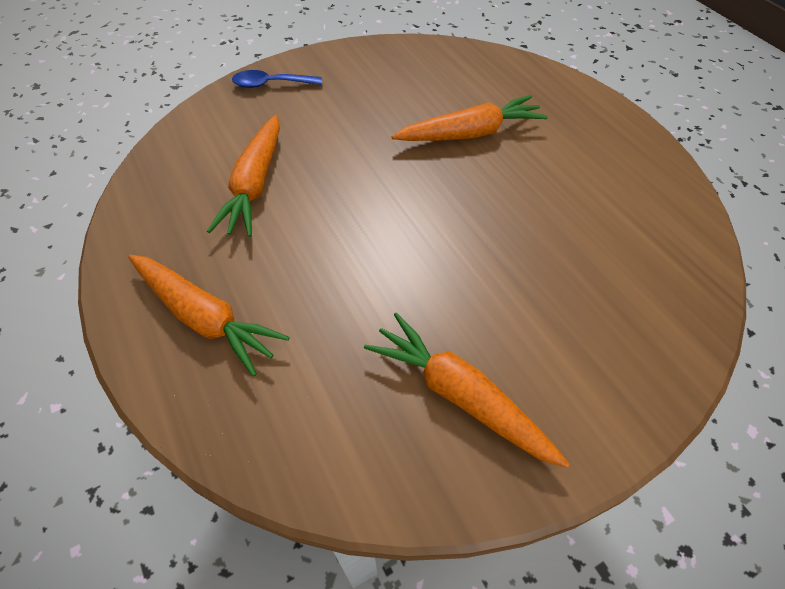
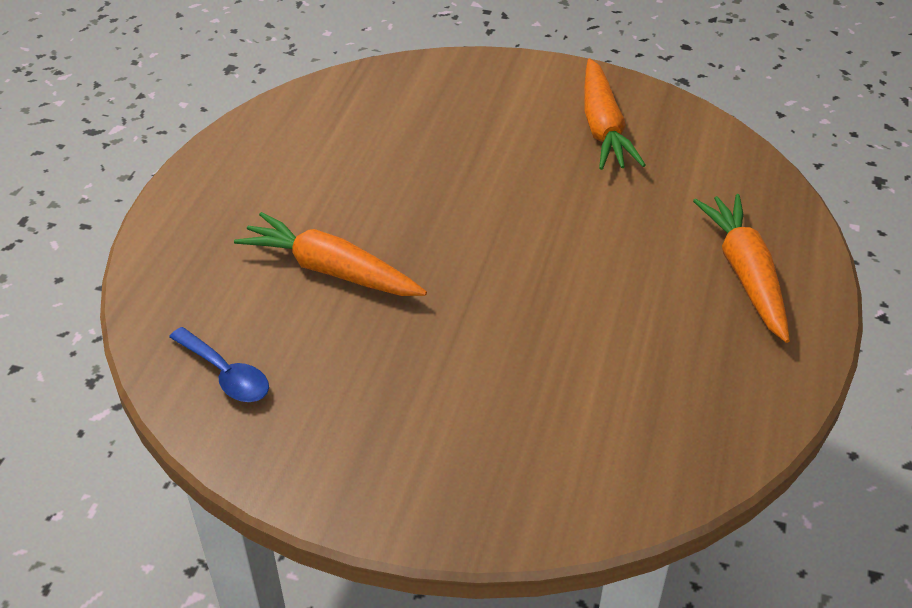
camera: 135 degrees left, 10 degrees down
(255, 184) = (602, 364): orange carrot -> none
(271, 84) = (451, 499): blue spoon -> blue spoon (226, 374)

